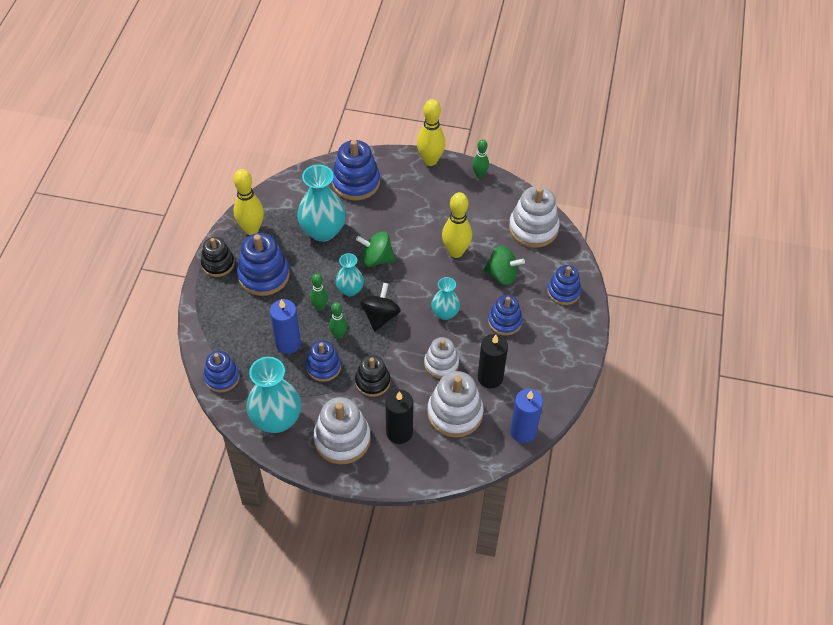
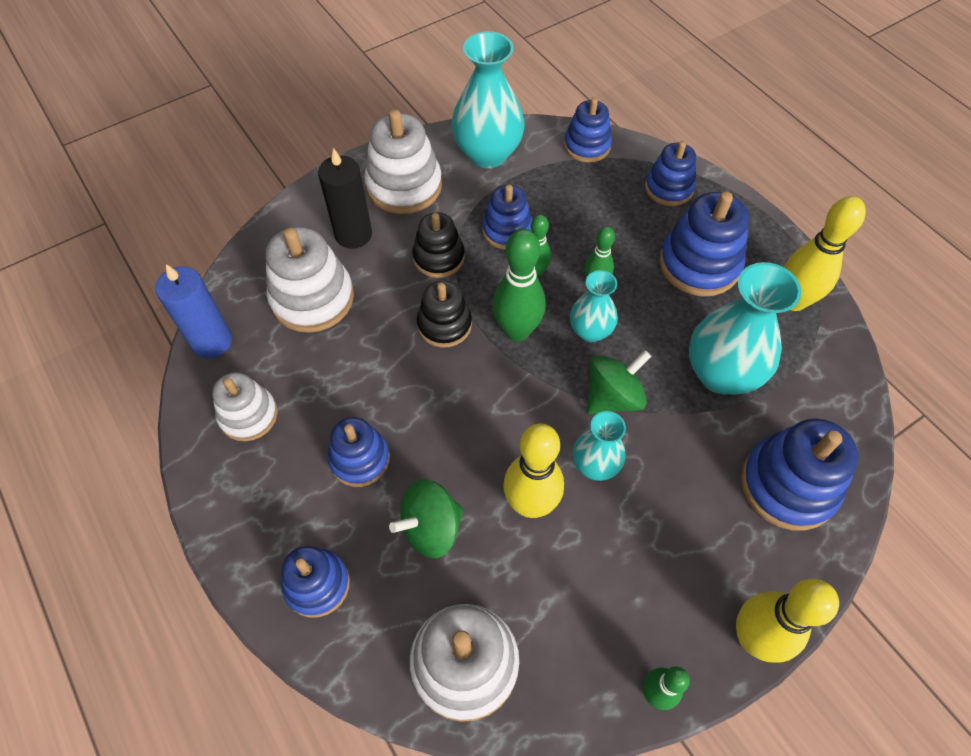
camera: 135 degrees right, 5 degrees up
(218, 264) = (760, 234): black stacking toy -> black stacking toy (444, 325)
(220, 319) = (669, 188): none -> blue stacking toy
(288, 343) = (572, 222): blue candle -> none
(380, 316) = (517, 331): black spinning top -> green bowling pin
(441, 364) = (384, 337): white stacking toy -> white stacking toy (248, 415)
(445, 313) = (447, 402): turquoise vase -> turquoise vase (595, 465)
(490, 377) = (309, 370): black candle -> none

